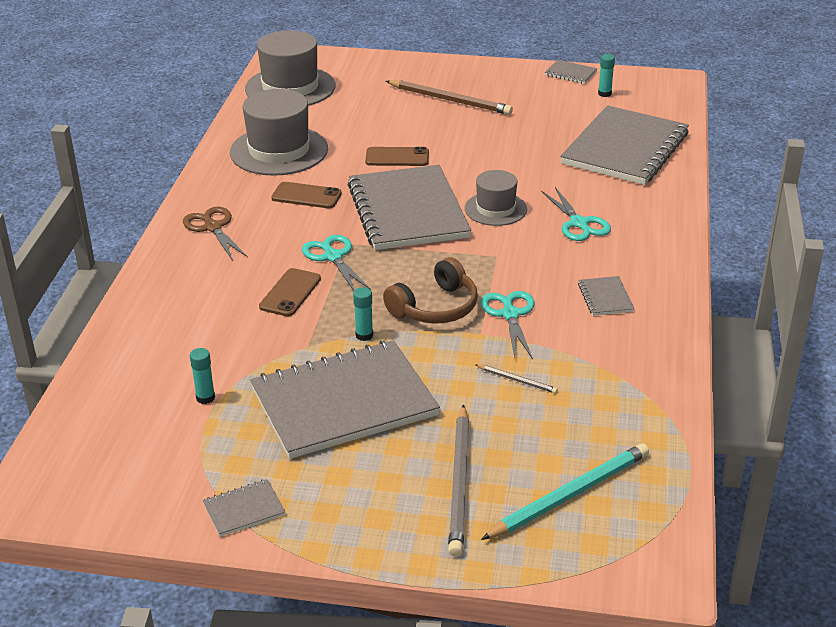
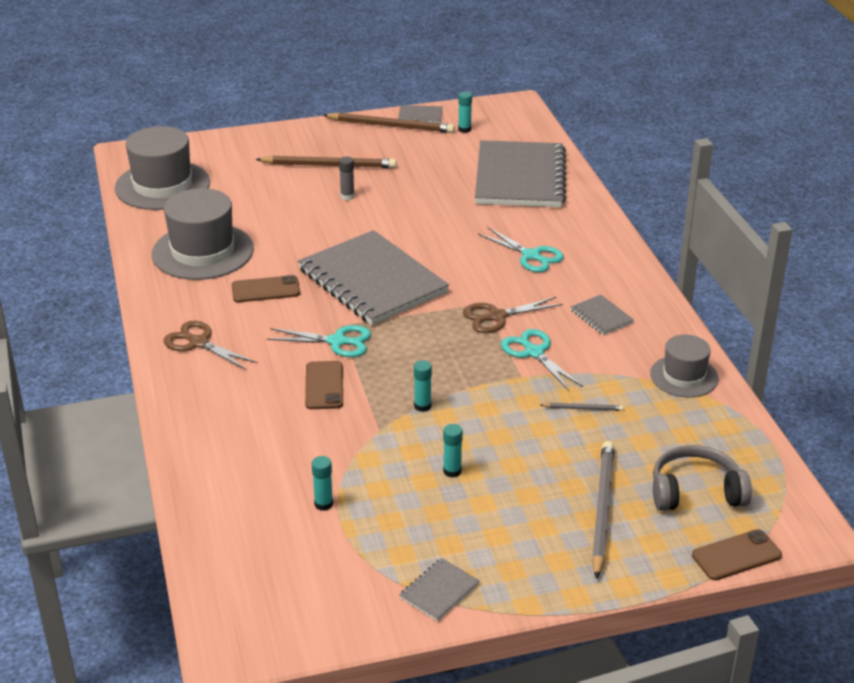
camera: 25 degrees left, 0 degrees up
(333, 257) = (337, 341): turquoise scissors -> turquoise scissors turned 150 degrees clockwise
(344, 403) = (452, 471): grey notebook -> turquoise glue stick
(397, 157) = (322, 232): brown phone -> brown phone (736, 555)
(435, 308) = (466, 364): brown headphones -> none
(445, 131) = (347, 196): none -> grey glue stick
(459, 482) = (602, 509): grey pencil -> grey pencil turned 150 degrees counterclockwise
(495, 209) = (449, 260): grey hat -> grey hat (684, 376)
(500, 272) = (497, 316): none -> brown scissors
(535, 77) = (391, 126): none -> brown pencil
(569, 495) = (695, 491): turquoise pencil -> grey headphones

